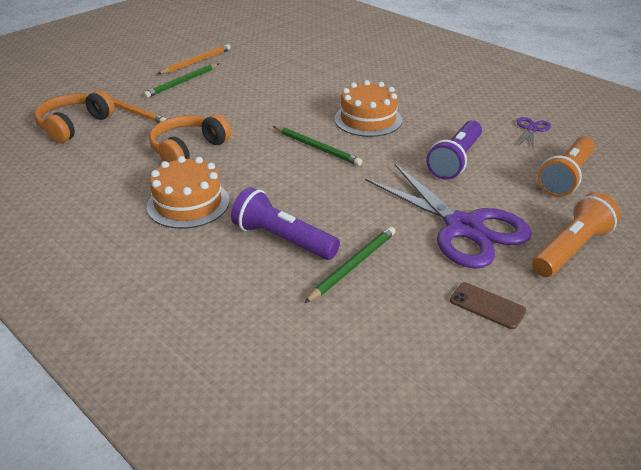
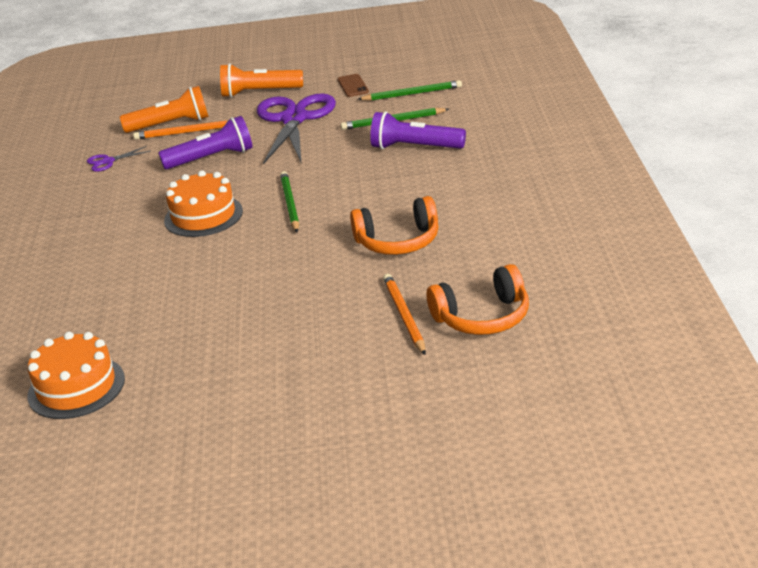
camera: 135 degrees left, 5 degrees down
(182, 82) = (300, 342): green pencil -> green pencil (412, 94)
(188, 203) = (451, 192): orange cake -> orange cake (76, 387)
(196, 62) = (237, 378): orange pencil -> orange pencil (185, 132)
(282, 239) = (414, 147): purple flashlight -> purple flashlight turned 120 degrees clockwise

